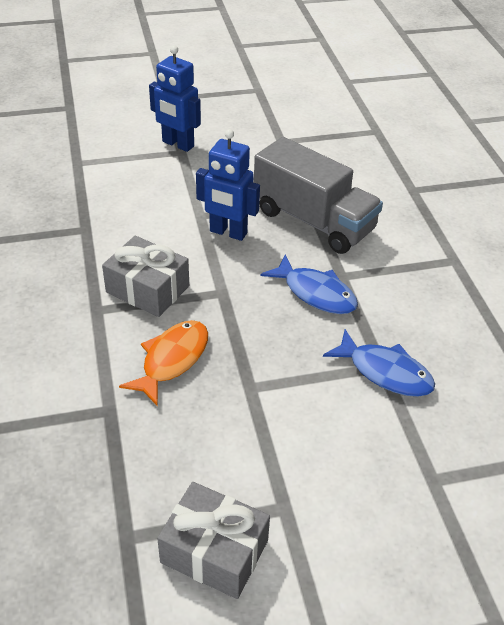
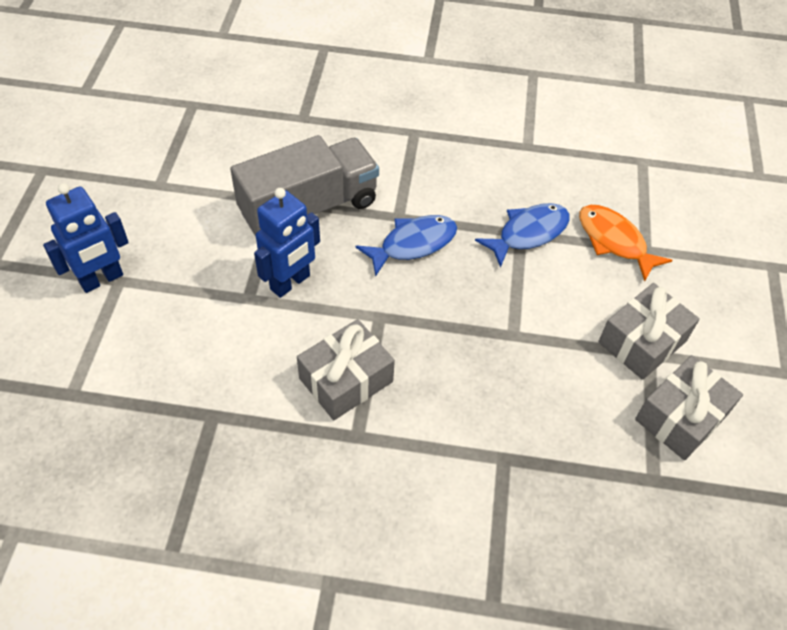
camera: 70 degrees left, 10 degrees up
(172, 360) = (457, 386): orange fish -> orange fish (614, 241)
(298, 498) = (642, 341): none -> grey gift

